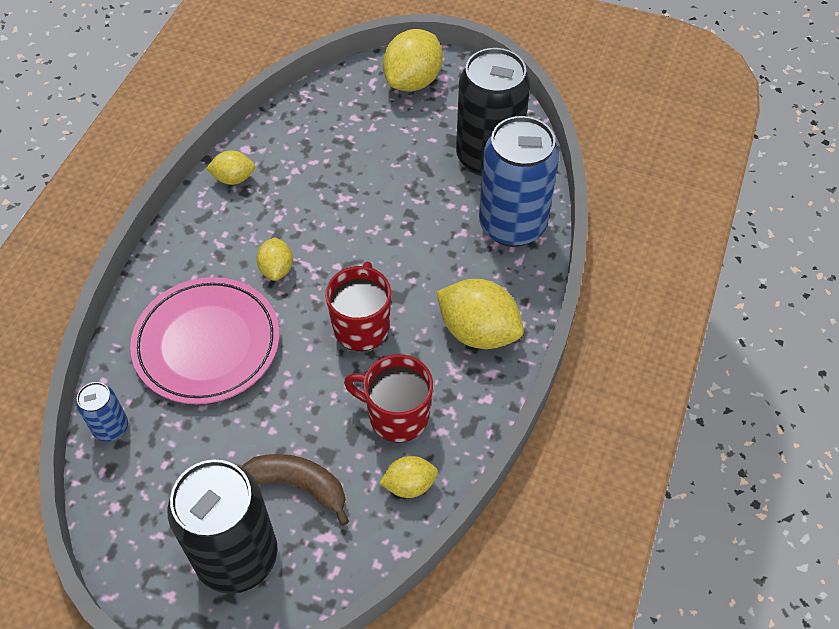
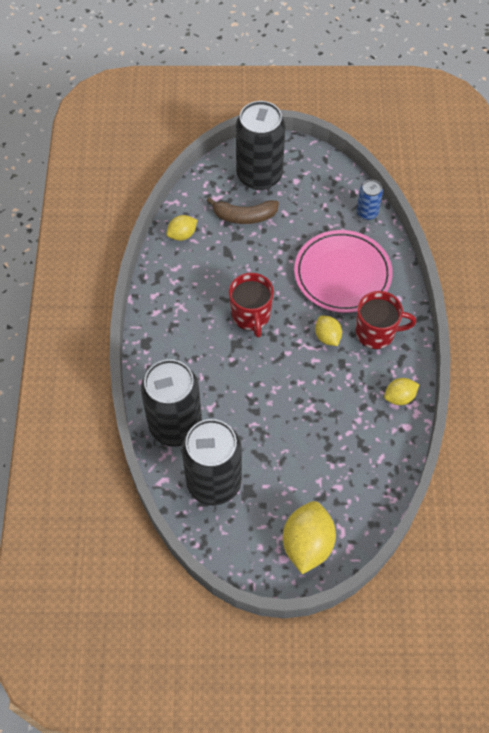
camera: 160 degrees right, 5 degrees up
(396, 416) = (205, 269): red mug -> red mug (376, 333)
(478, 331) = (173, 336): yellow lemon -> none
(512, 225) = (175, 425): blue can -> black can

